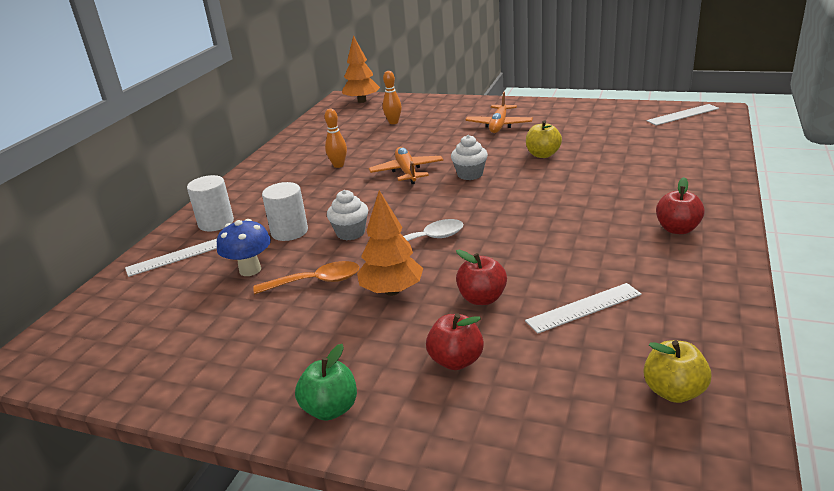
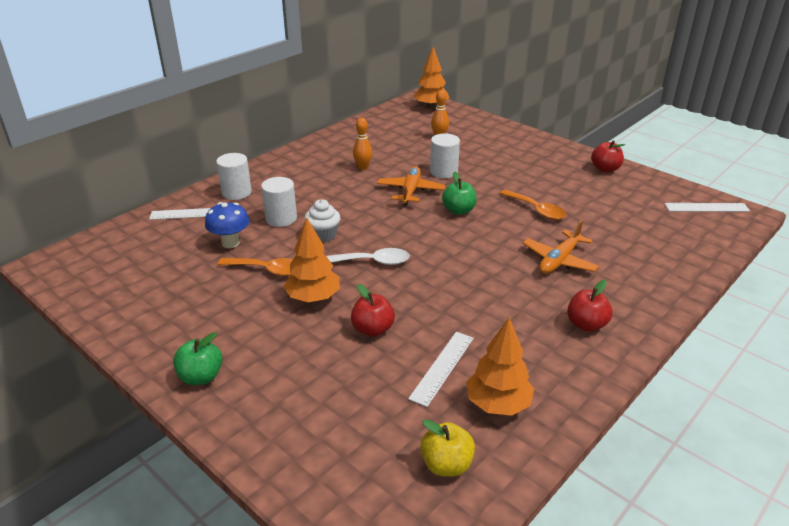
camera: 20 degrees right, 5 degrees up
(425, 148) = (443, 171): none -> white cylinder
(456, 361) = (311, 374): red apple -> red apple (605, 169)
(470, 174) = (458, 210): white cupcake -> green apple
(499, 125) = (525, 167): orange plane -> orange plane (559, 260)
(543, 155) = (537, 210): yellow apple -> orange spoon
(584, 308) = (442, 367): white ruler -> white ruler turned 60 degrees counterclockwise
(667, 320) = (498, 404): none -> orange tree

